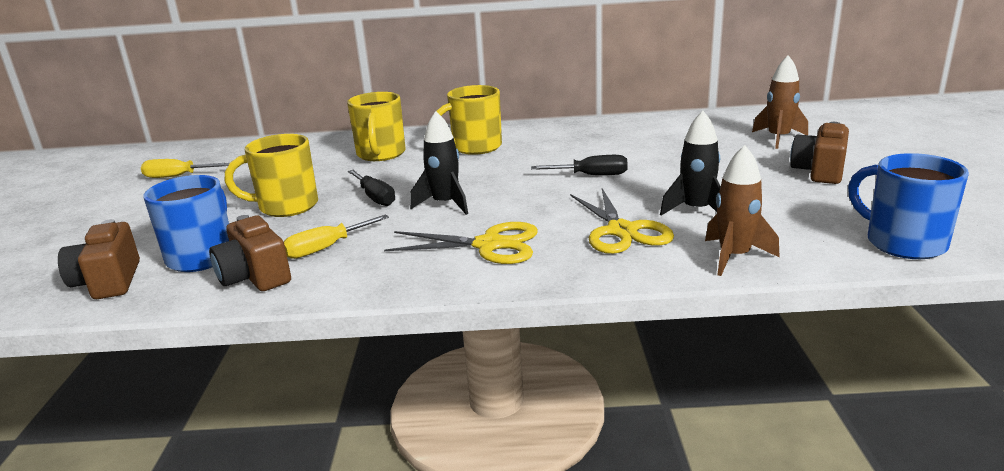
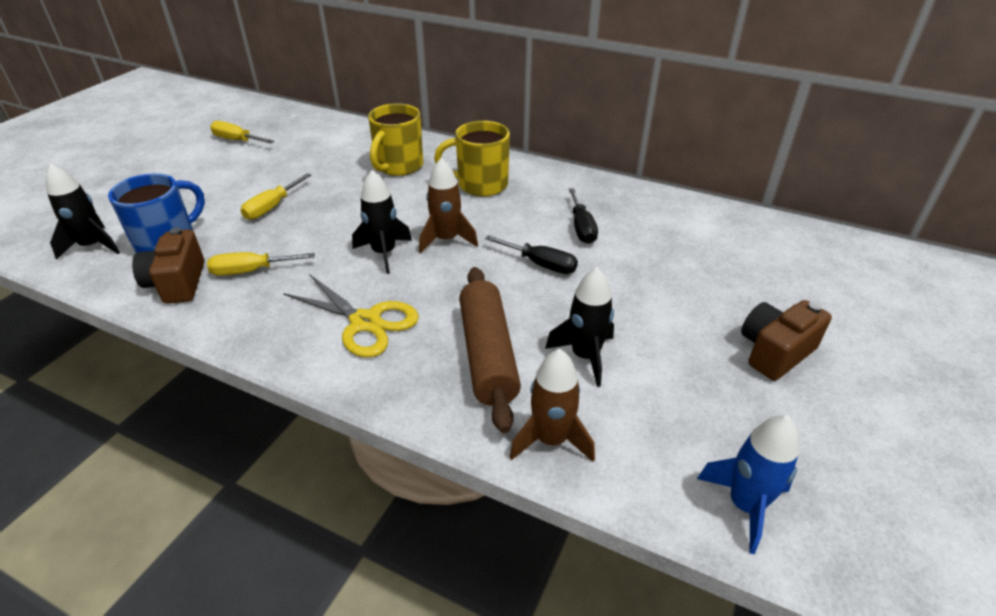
camera: 25 degrees right, 15 degrees up
(108, 281) = (93, 246): brown camera -> black rocket
(286, 206) = (272, 207): yellow mug -> yellow screwdriver
(375, 197) = (341, 222): black screwdriver -> black screwdriver (581, 228)
(621, 231) = (488, 354): yellow scissors -> brown rolling pin
(778, 138) = (786, 281): brown rocket -> brown rocket (446, 240)
(902, 243) = (745, 505): blue mug -> blue rocket

